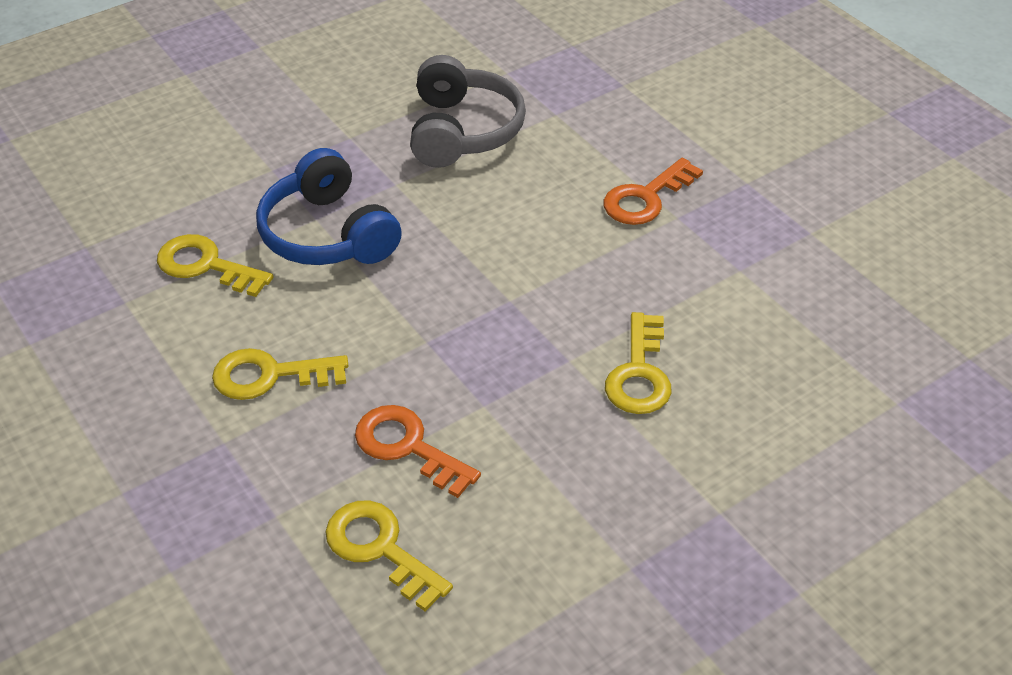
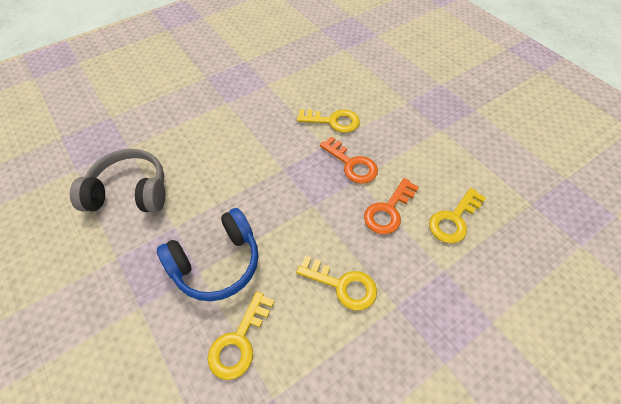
camera: 90 degrees left, 10 degrees up
(270, 376) = (342, 285): yellow key -> yellow key turned 60 degrees counterclockwise
(646, 198) = (211, 112): orange key -> orange key (351, 164)

